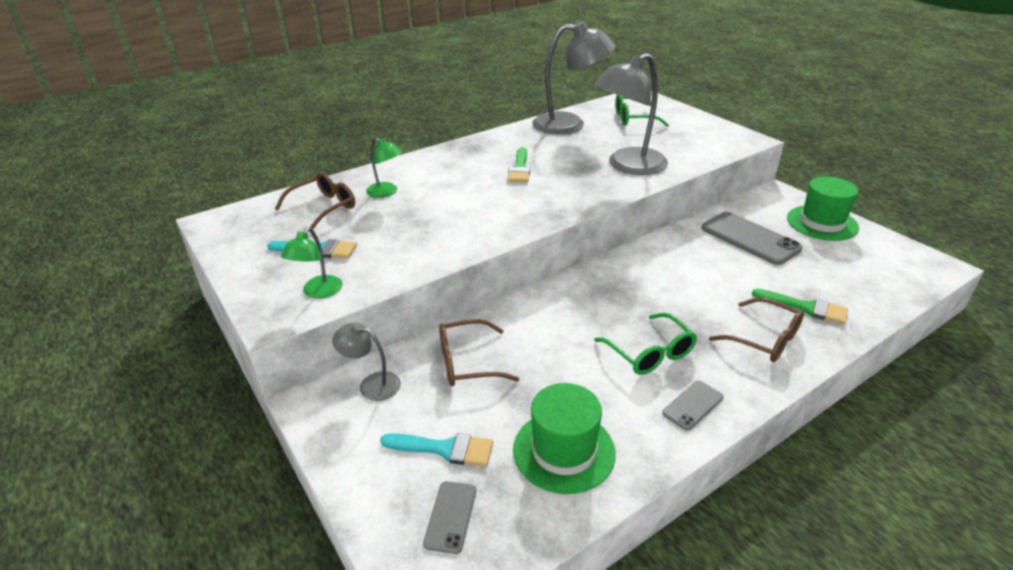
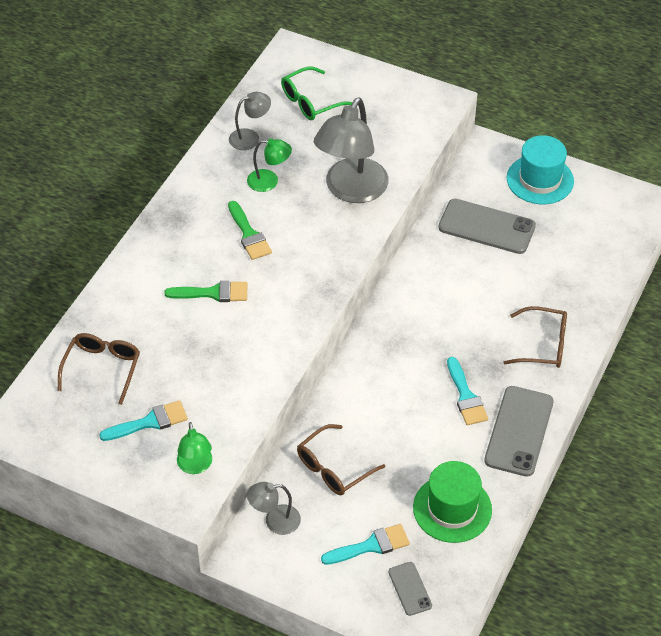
camera: 30 degrees left, 15 degrees up
(386, 192) = (145, 322): green lamp -> green lamp (269, 181)
(570, 124) = (250, 137): grey lamp -> grey lamp, size x0.50
(649, 353) = (466, 396): green glasses -> turquoise brush
(693, 405) = (519, 431): grey phone -> grey phone, size x1.93
(806, 307) = (561, 297): green brush -> green brush (213, 293)
(822, 223) = (540, 180): green hat -> turquoise hat

